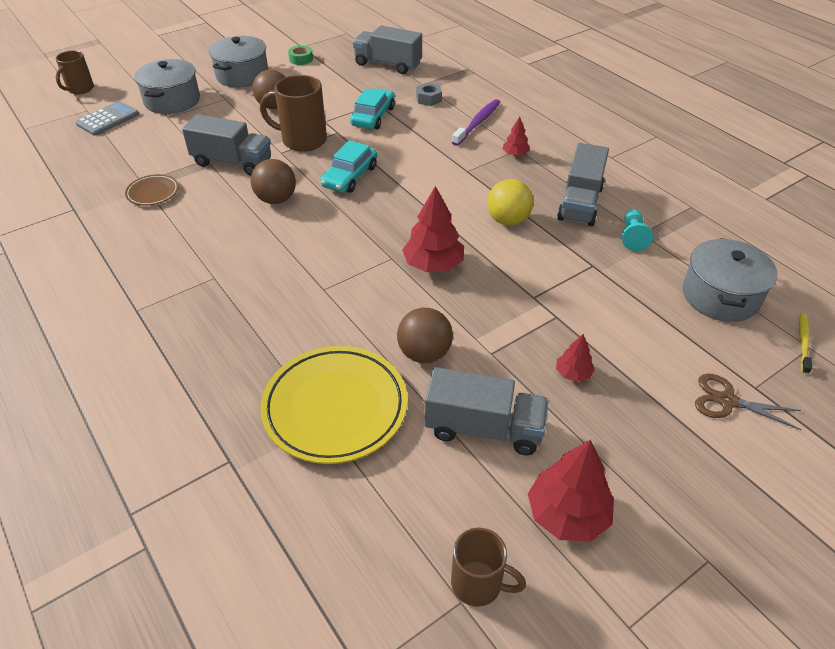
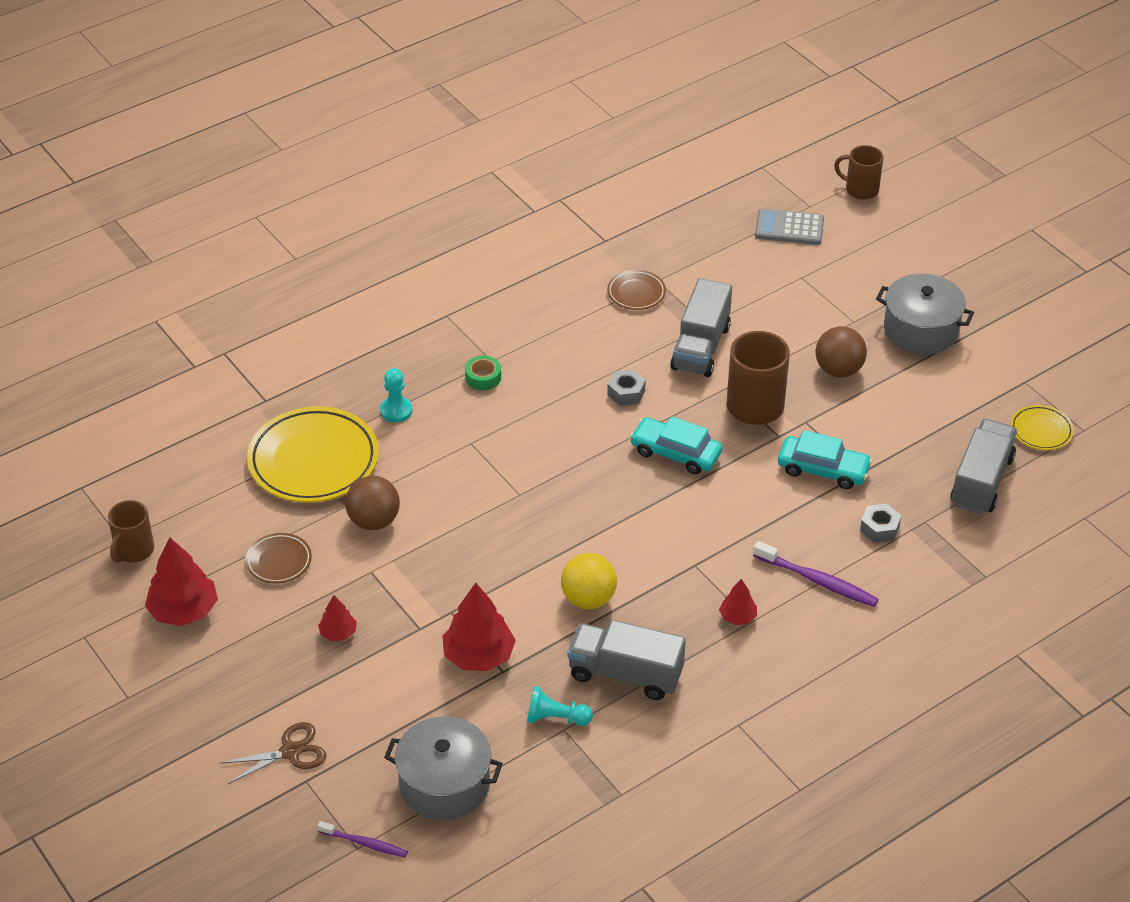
camera: 90 degrees right, 0 degrees up
(108, 119) = (789, 228): grey calculator -> grey calculator turned 150 degrees clockwise
(172, 101) = (841, 274): grey pot -> none
(270, 343) = (396, 411): none -> turquoise pawn
(276, 199) = (626, 392): brown ball -> grey nut
(301, 59) = (981, 384): green tape -> green tape (483, 377)
(345, 44) = (1041, 430): none -> yellow plate
(433, 265) = (507, 529): red tree -> red tree (478, 655)
(484, 428) = (279, 561): grey truck -> brown plate
(727, 401) = (290, 752): brown scissors -> brown scissors turned 45 degrees clockwise
(803, 342) = (365, 843): yellow toothbrush -> purple toothbrush

